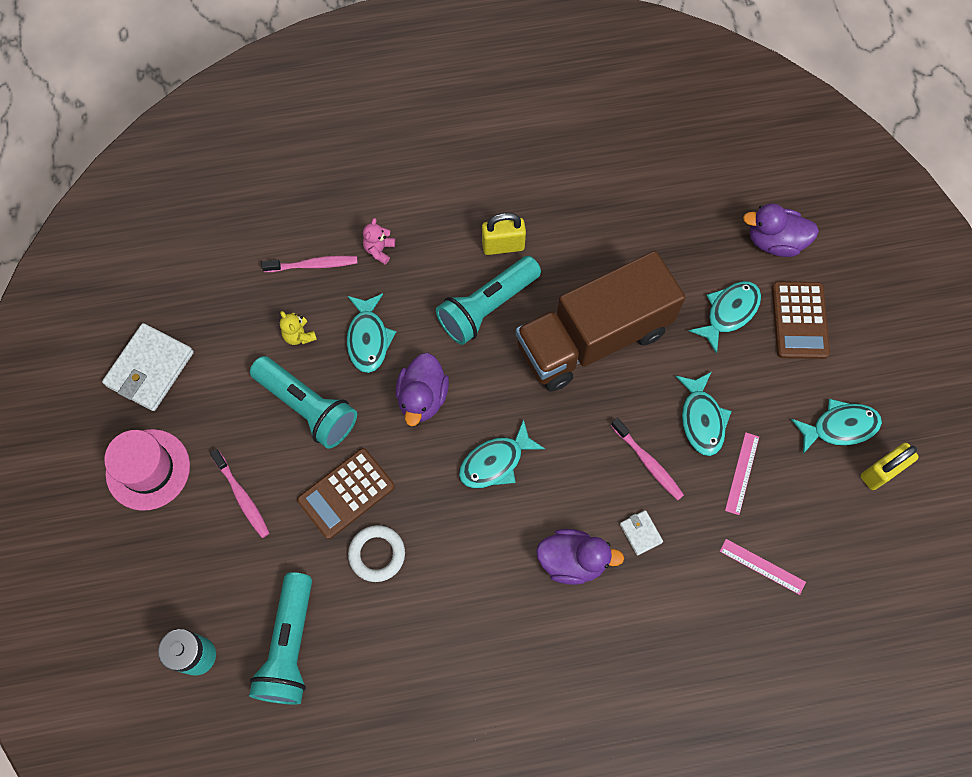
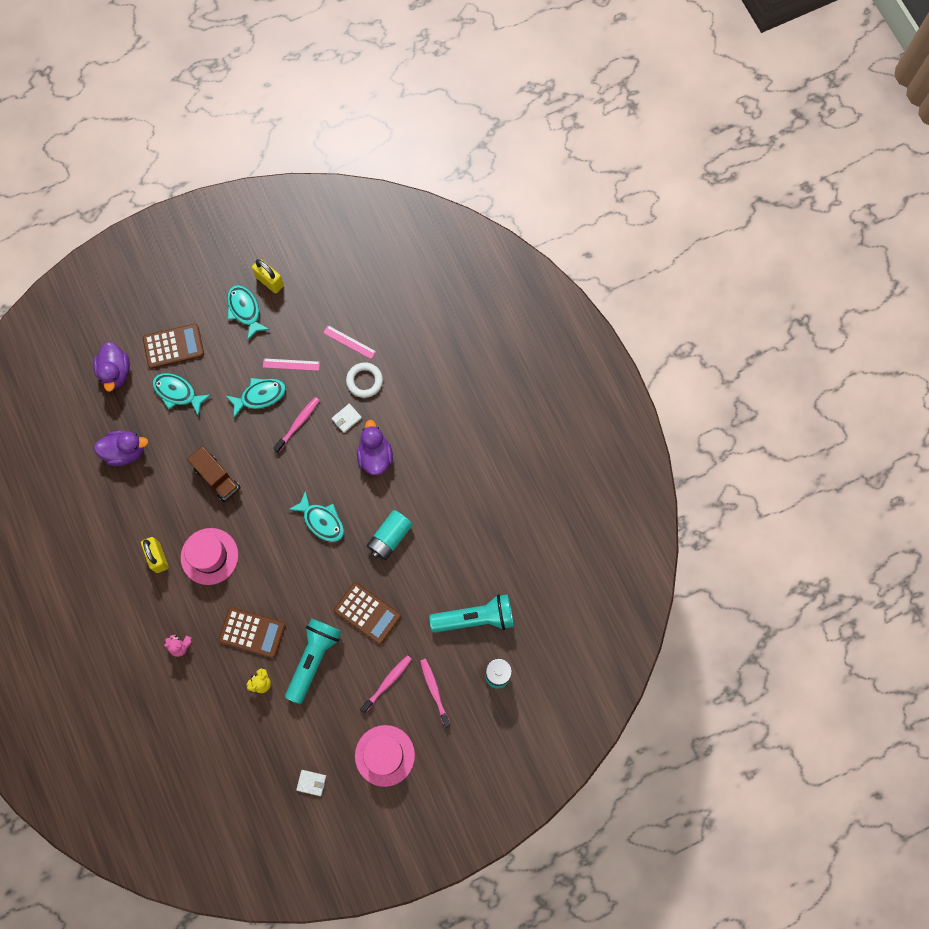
camera: 105 degrees left, 5 degrees up
(150, 369) = (311, 783): white wallet -> white wallet, size x0.47
(313, 265) = (203, 691): pink toothbrush -> pink toothbrush (434, 691)
(368, 338) = (252, 632): turquoise fish -> brown calculator
(377, 554) = (403, 580): white ring -> white ring (364, 381)
(422, 397) = (287, 582): purple duck -> purple duck (125, 451)
(445, 551) = (389, 537): none -> turquoise battery
(487, 307) = (209, 556): turquoise flashlight -> pink hat
(593, 338) = (217, 478): brown truck -> brown truck, size x0.50
(762, 566) = (349, 342): pink ruler -> pink ruler turned 75 degrees counterclockwise

